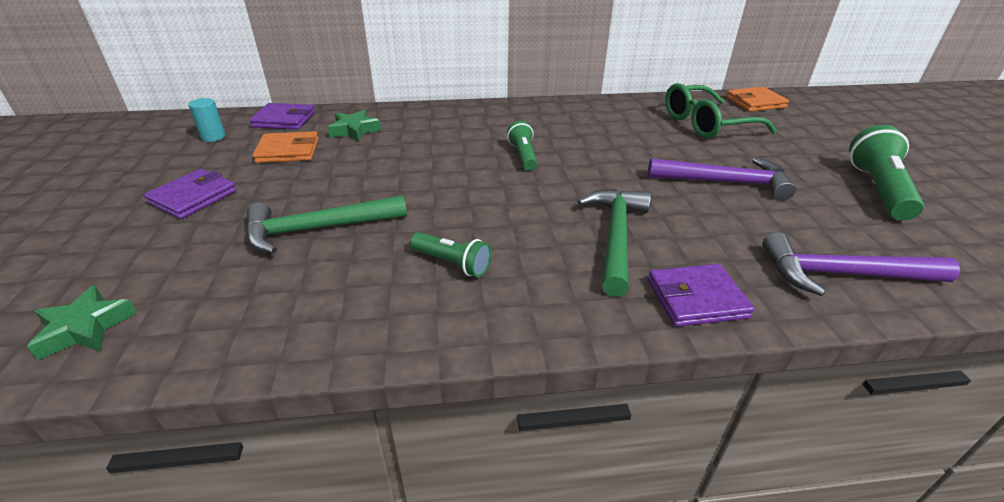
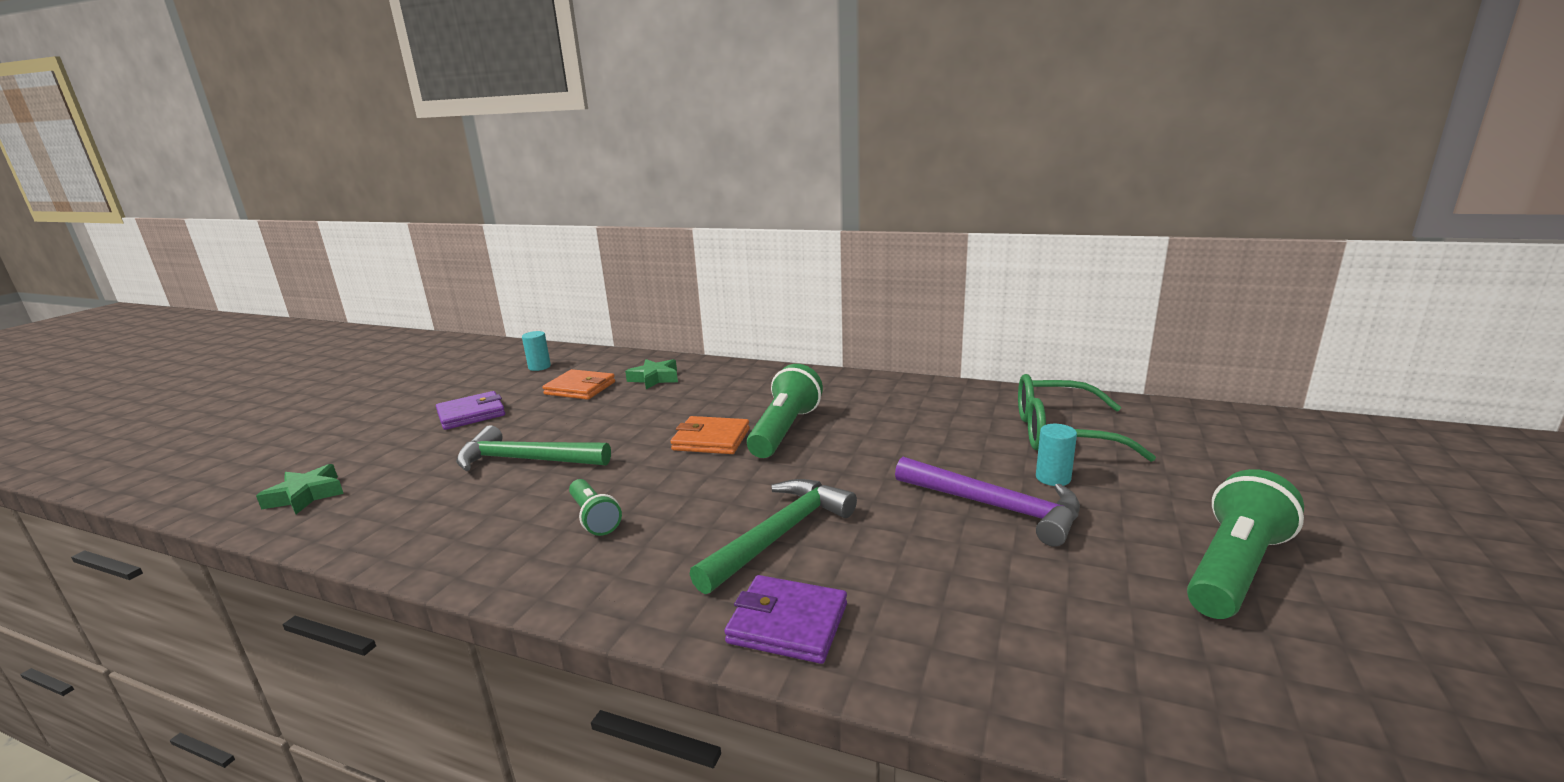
camera: 30 degrees right, 15 degrees down
(284, 120) = (608, 360): purple wallet -> none
(523, 156) = (784, 430): green flashlight -> green flashlight, size x1.69
(734, 155) = (1053, 478): none -> turquoise cylinder
(755, 102) = (1176, 418): orange wallet -> orange wallet (711, 439)
(842, 274) = (1018, 657): purple hammer -> none

